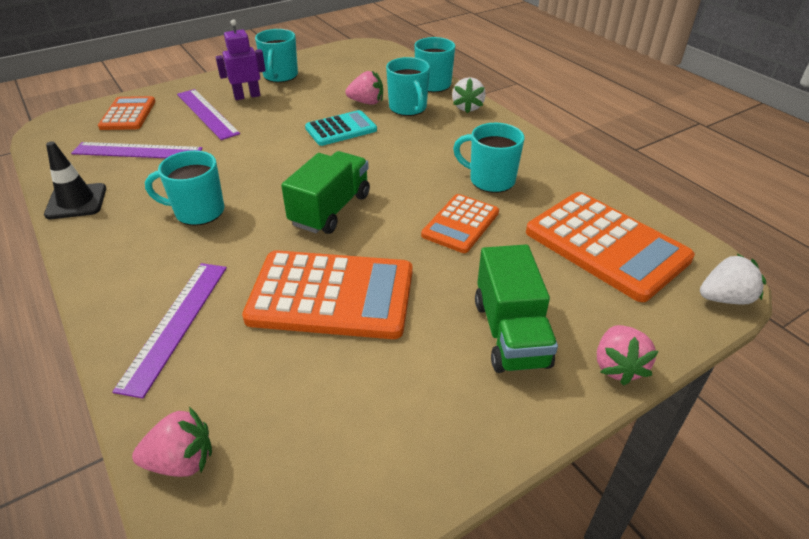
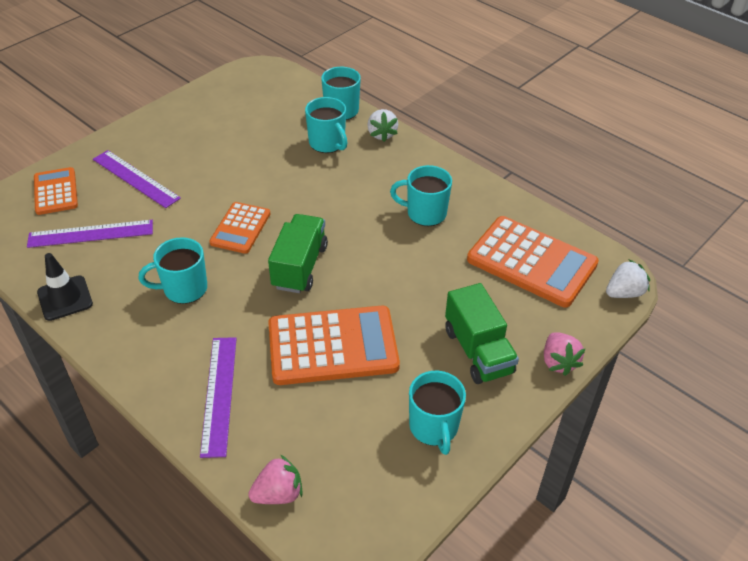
camera: 15 degrees left, 5 degrees up
(247, 96) = (165, 151): purple robot -> none
(280, 76) = (187, 120): turquoise mug -> turquoise mug (434, 427)
(341, 129) = (274, 178): turquoise calculator -> none
(366, 102) = (286, 142): pink strawberry -> none
(460, 224) = (413, 262): orange calculator -> orange calculator (240, 228)

